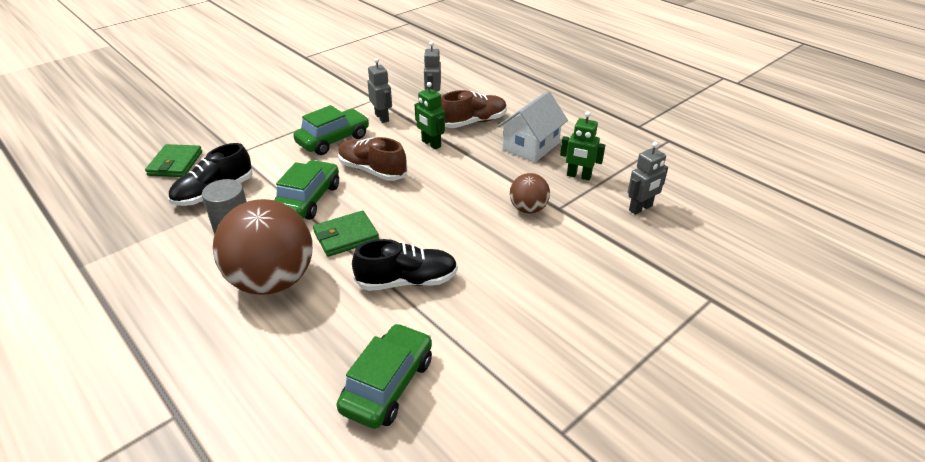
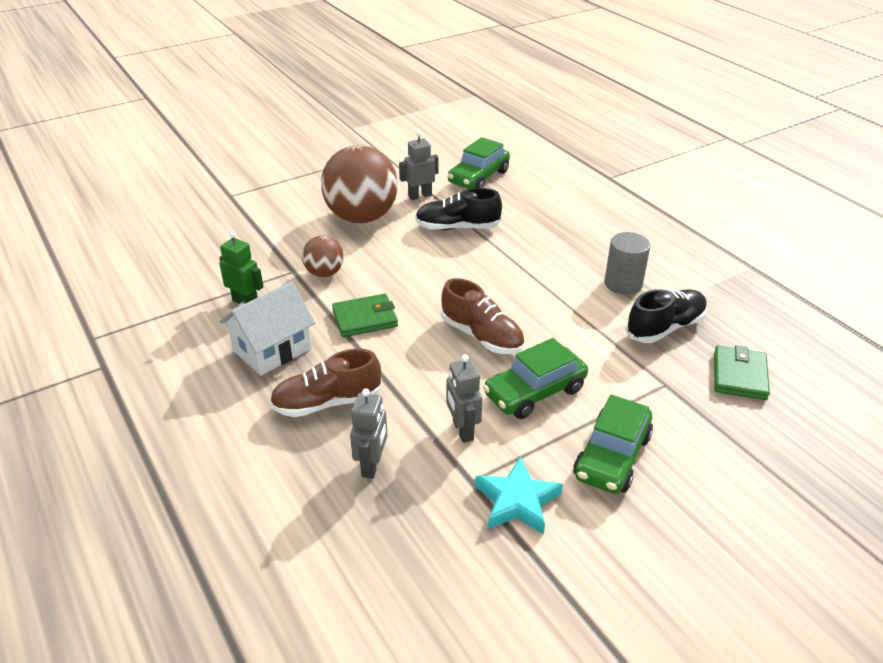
camera: 170 degrees left, 0 degrees up
(272, 281) = (570, 238): brown ball -> brown ball (361, 217)
(308, 199) = (553, 307): green car -> green car (612, 457)
(346, 236) = (510, 266): green wallet -> green wallet (365, 318)
(349, 94) = (517, 501): none -> turquoise star
(431, 144) = (400, 369): green robot -> none
(641, 208) = (214, 262): grey robot -> grey robot (420, 196)

